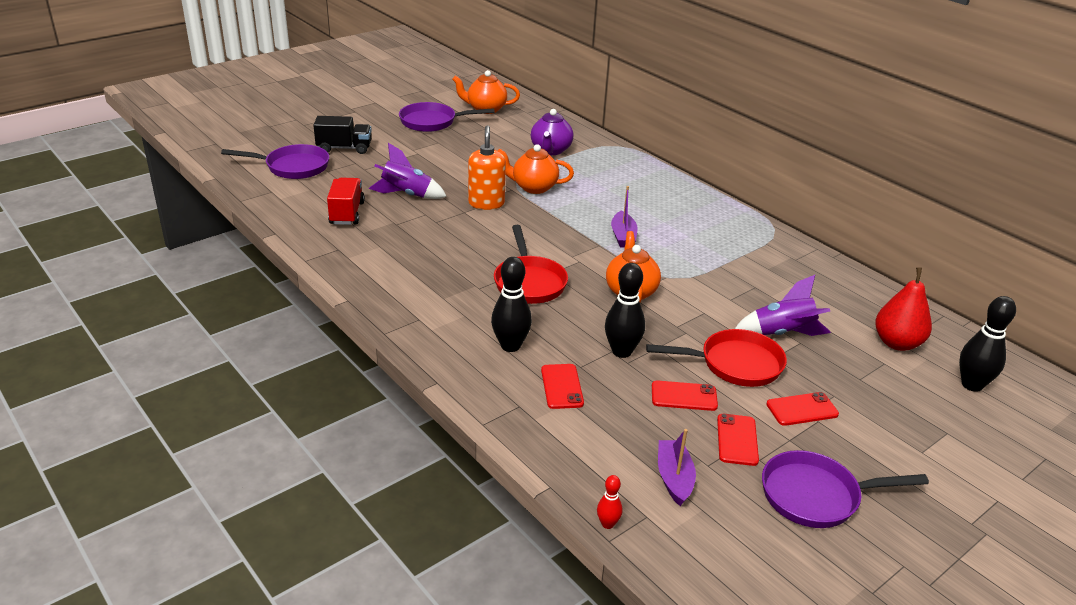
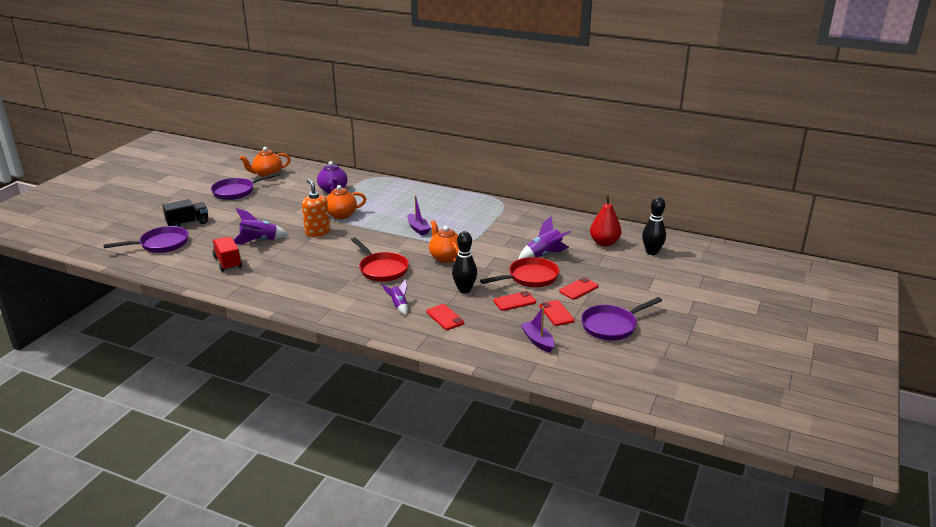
camera: 25 degrees left, 5 degrees down
(510, 346) = (398, 306): black bowling pin -> purple rocket
(607, 524) = (520, 373): red bowling pin -> none

